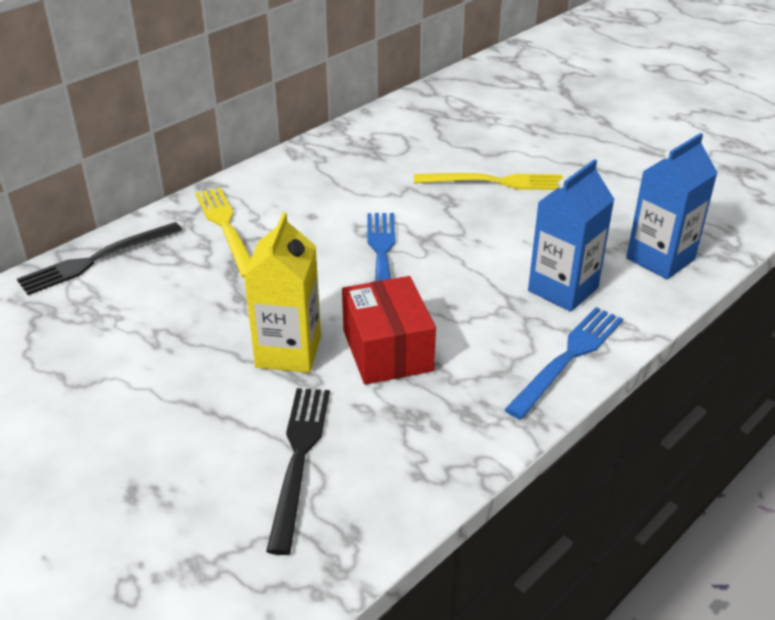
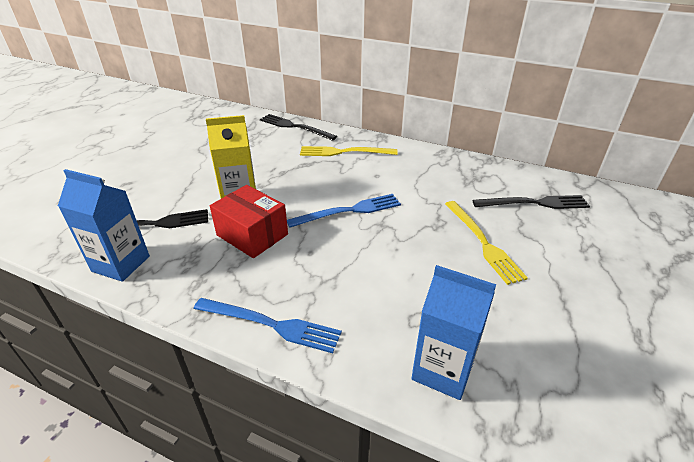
camera: 70 degrees right, 0 degrees up
(226, 228) = (344, 152): yellow fork -> yellow fork turned 135 degrees counterclockwise
(387, 350) = (252, 235): red box -> red box turned 75 degrees clockwise
(445, 129) = (534, 203): none -> black fork
(563, 289) = (358, 307): blue carton -> blue carton (121, 264)

